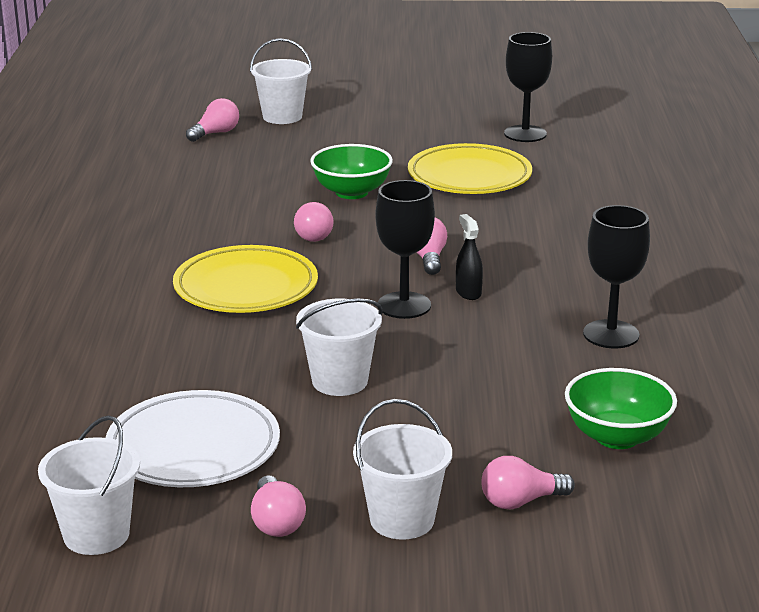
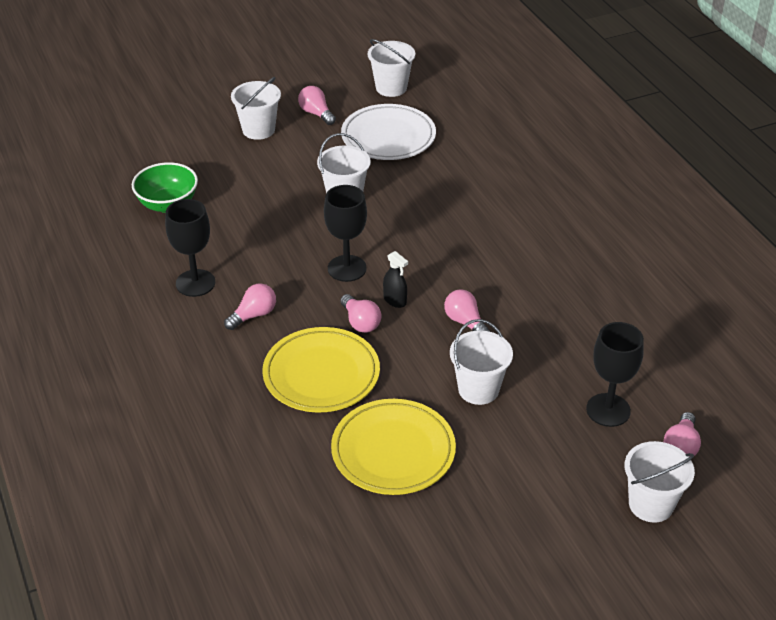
camera: 155 degrees right, 15 degrees up
(246, 287) = (464, 253): yellow plate -> yellow plate (321, 374)
(351, 192) = (478, 389): green bowl -> white bucket
(468, 292) = (310, 294): black spray bottle -> black spray bottle (395, 300)
(520, 501) = (205, 154): pink light bulb -> pink light bulb (253, 315)
(525, 134) = (382, 560): black goblet -> black goblet (608, 410)

